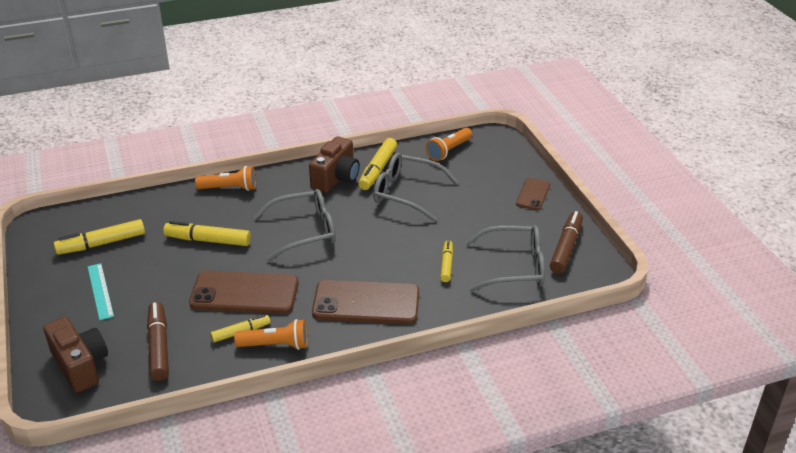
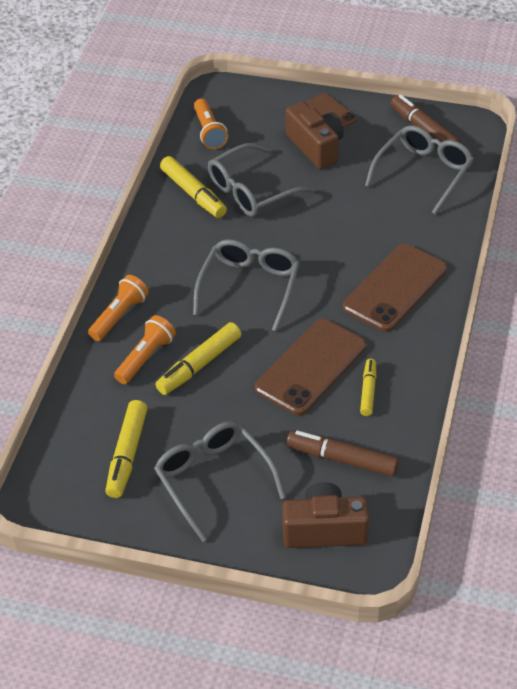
camera: 55 degrees left, 10 degrees up
(100, 291) = (213, 479): turquoise ruler -> grey glasses
(276, 345) = (405, 372): orange flashlight -> orange flashlight (145, 357)
(336, 178) = (179, 229): brown camera -> brown camera (316, 147)
(446, 264) = (384, 213): yellow marker -> none

